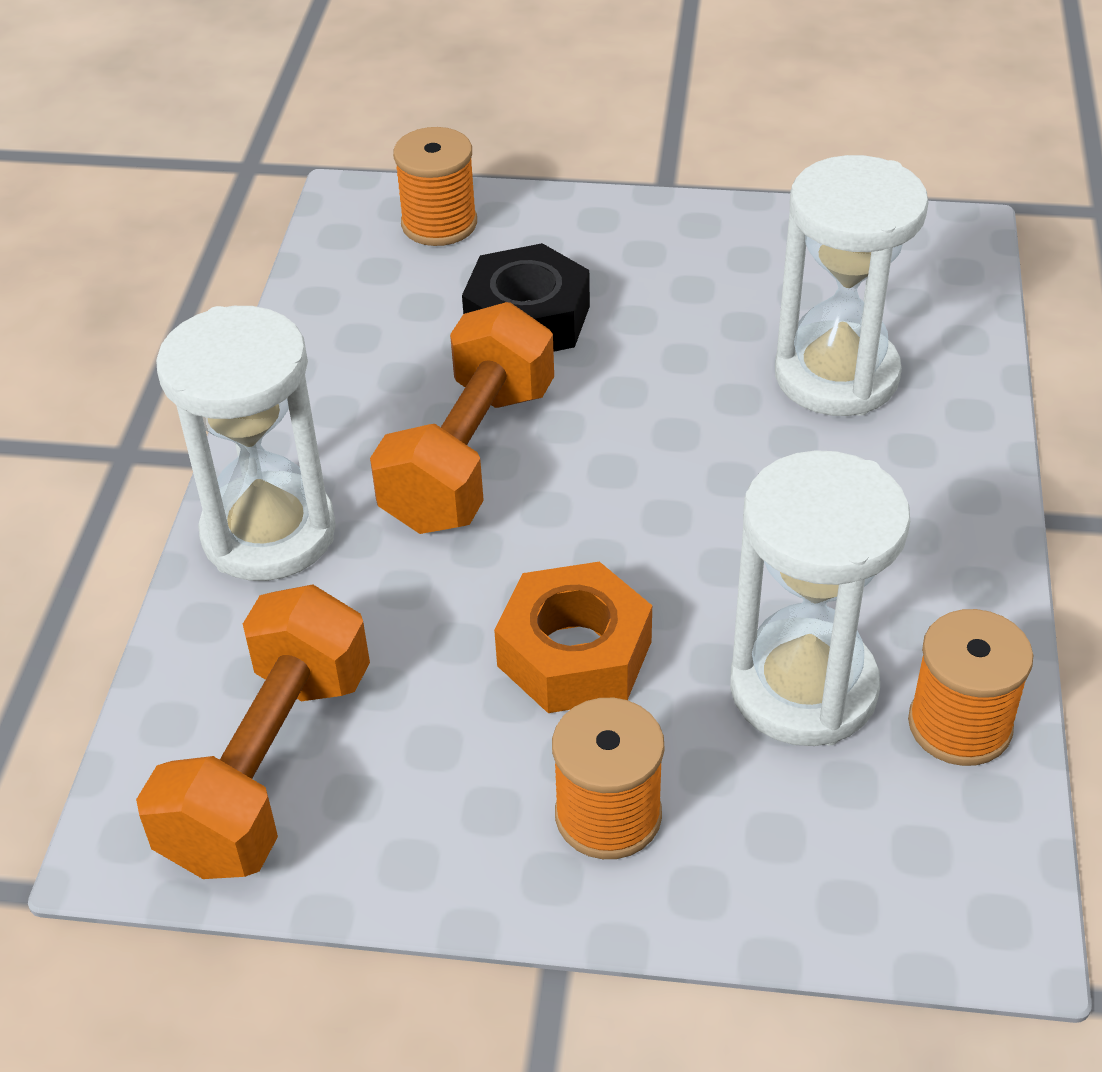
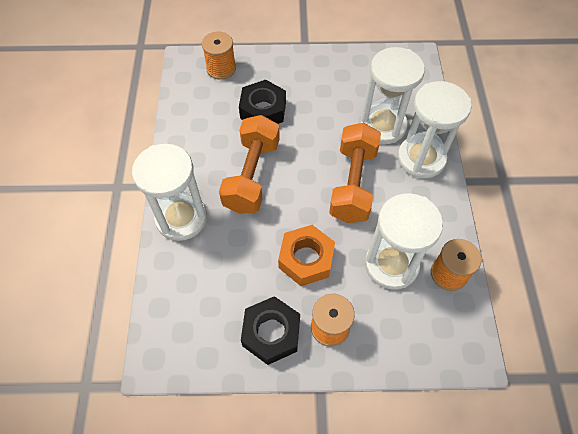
camera: 10 degrees left, 15 degrees up
(269, 767) = (201, 322): orange dumbbell -> orange dumbbell (353, 184)
(448, 812) = (271, 333): none -> black nut
(927, 456) = (421, 159): none -> white hourglass

